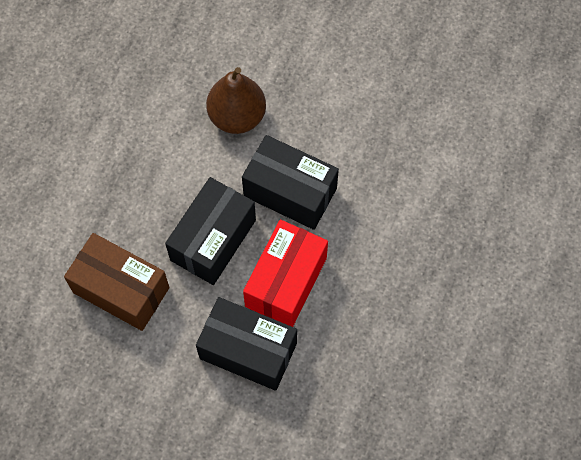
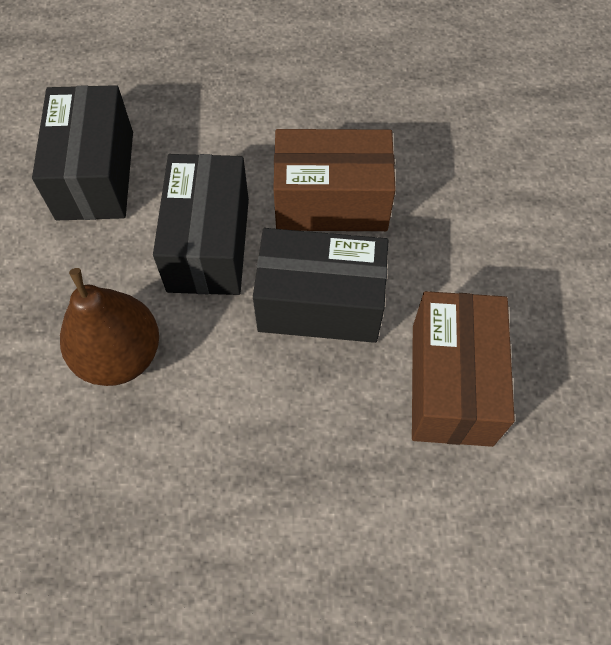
camera: 115 degrees left, 5 degrees down
(248, 351) = (438, 206): black box -> black box (95, 175)
(286, 282) = (331, 202): red box -> brown box

